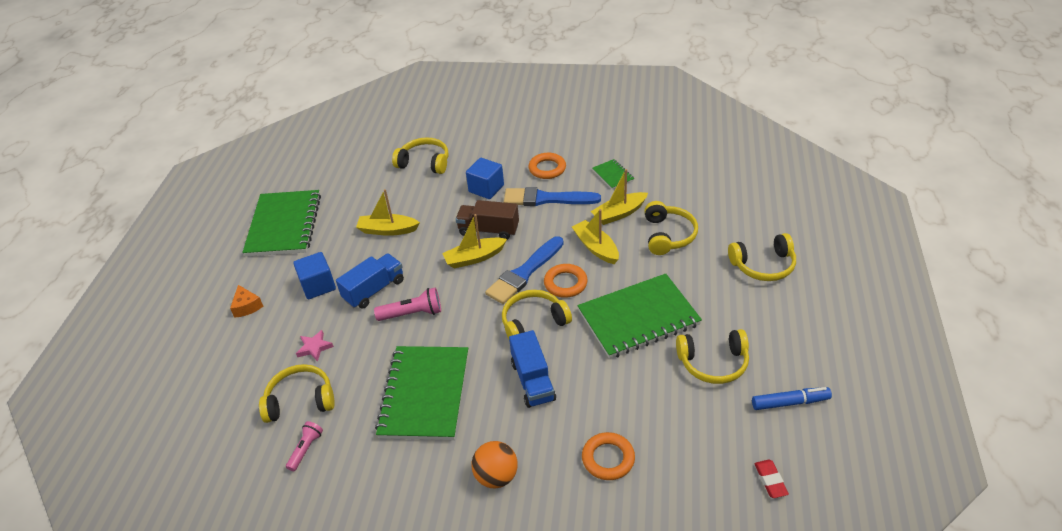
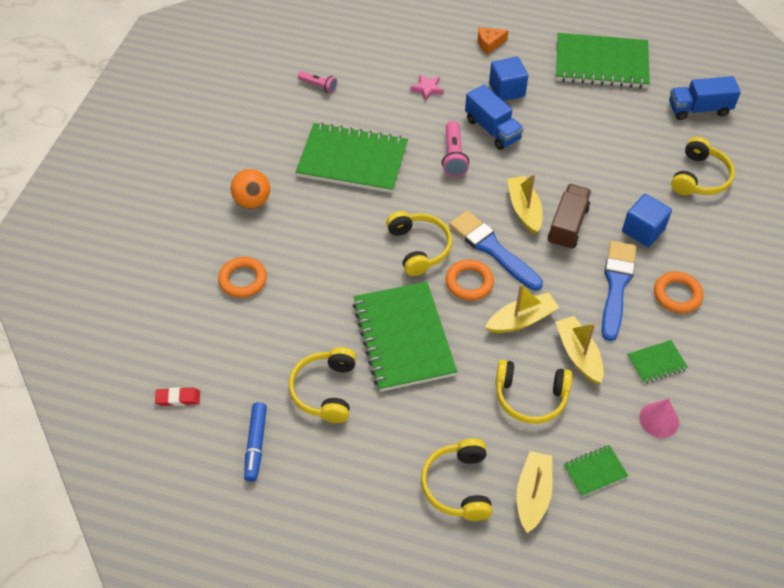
camera: 95 degrees right, 10 degrees up
(300, 400) = (369, 81): yellow headphones -> none
(387, 230) = (581, 142): yellow boat -> yellow boat (532, 495)
(533, 381) = (345, 238): blue truck -> blue truck (699, 109)
(661, 171) = (659, 420): none -> pink cone
(717, 198) = (595, 471): none -> green notebook

